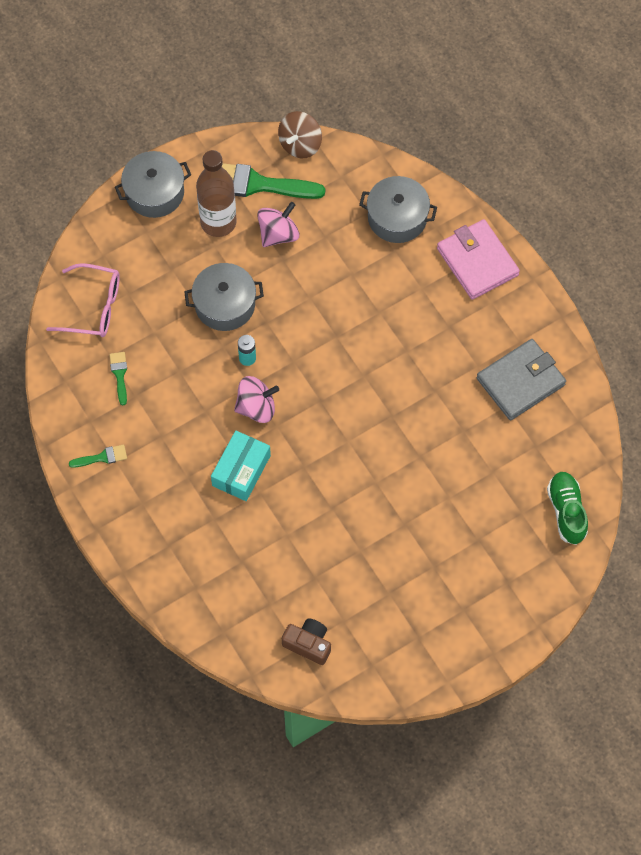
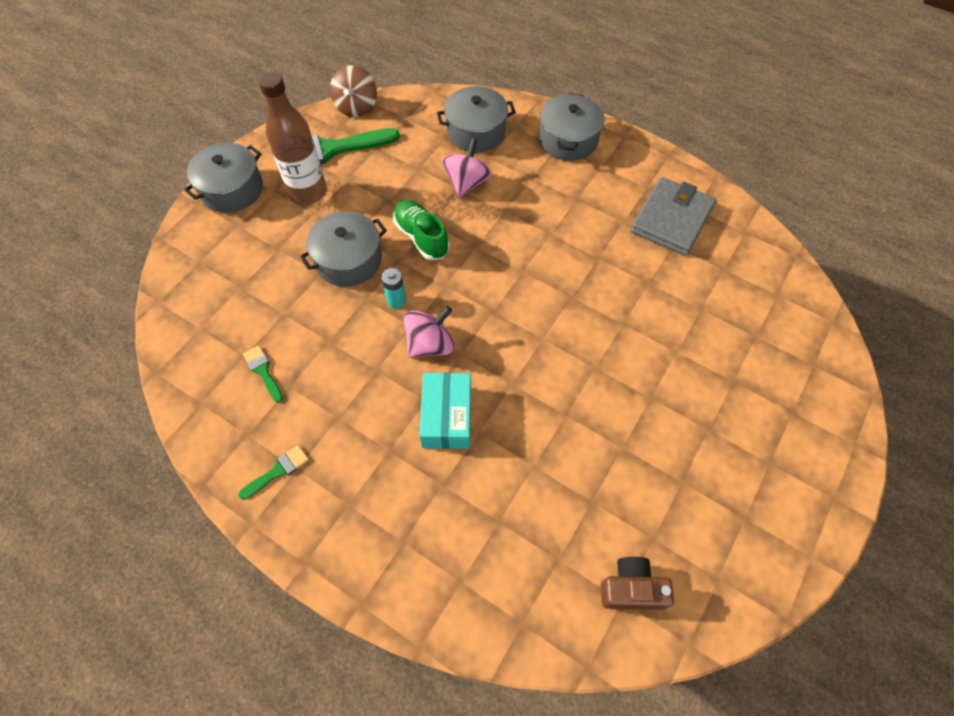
camera: 25 degrees left, 5 degrees down
(93, 307) = (206, 315): pink glasses -> none
(278, 234) = (372, 182): pink spinning top -> pink spinning top (467, 183)
(477, 261) = (568, 140): pink wallet -> grey pot
(566, 511) = (796, 316): green shoe -> green shoe (421, 237)

